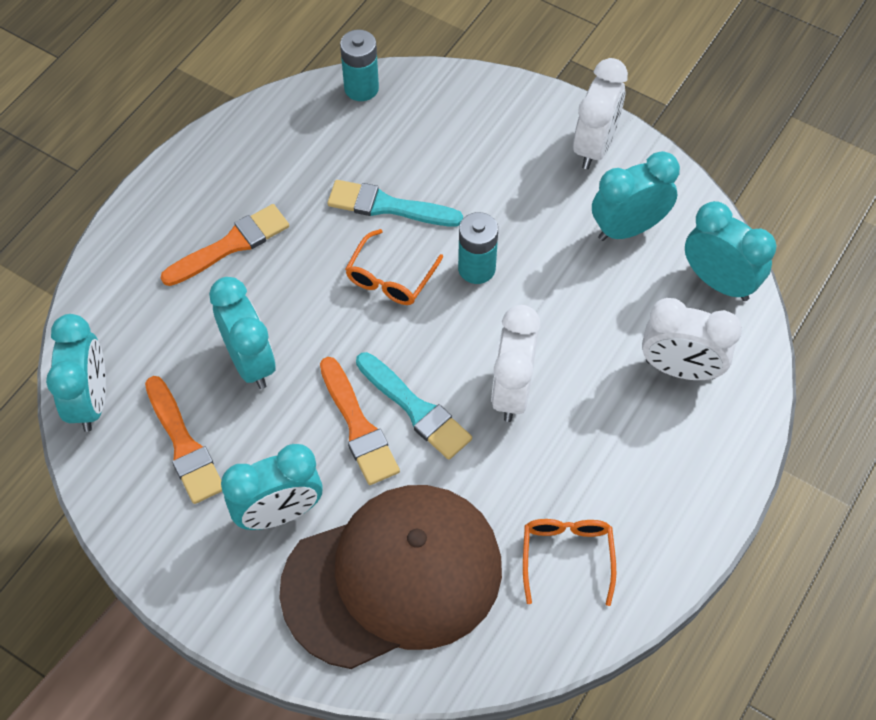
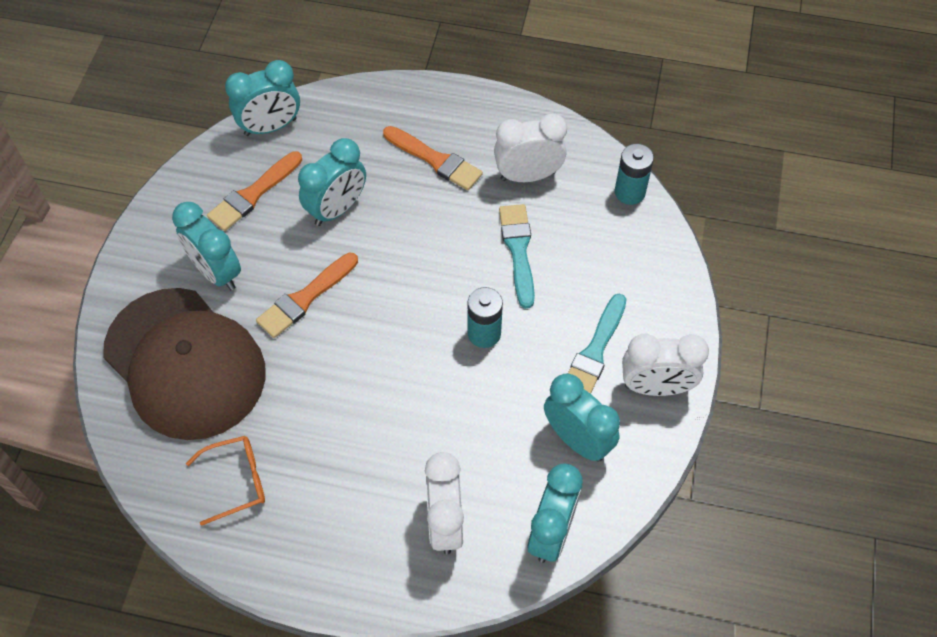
camera: 70 degrees right, 0 degrees up
(390, 278) = (449, 275): orange glasses -> none
(415, 408) = (334, 331): turquoise brush -> turquoise brush (595, 351)
(512, 391) = (375, 396): white clock -> white clock (528, 175)

